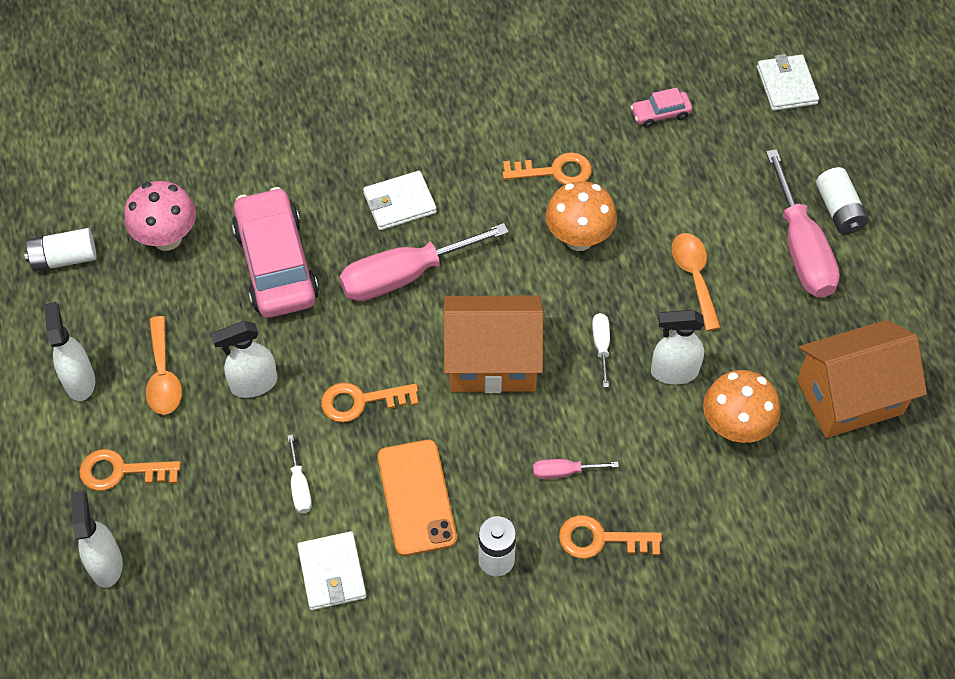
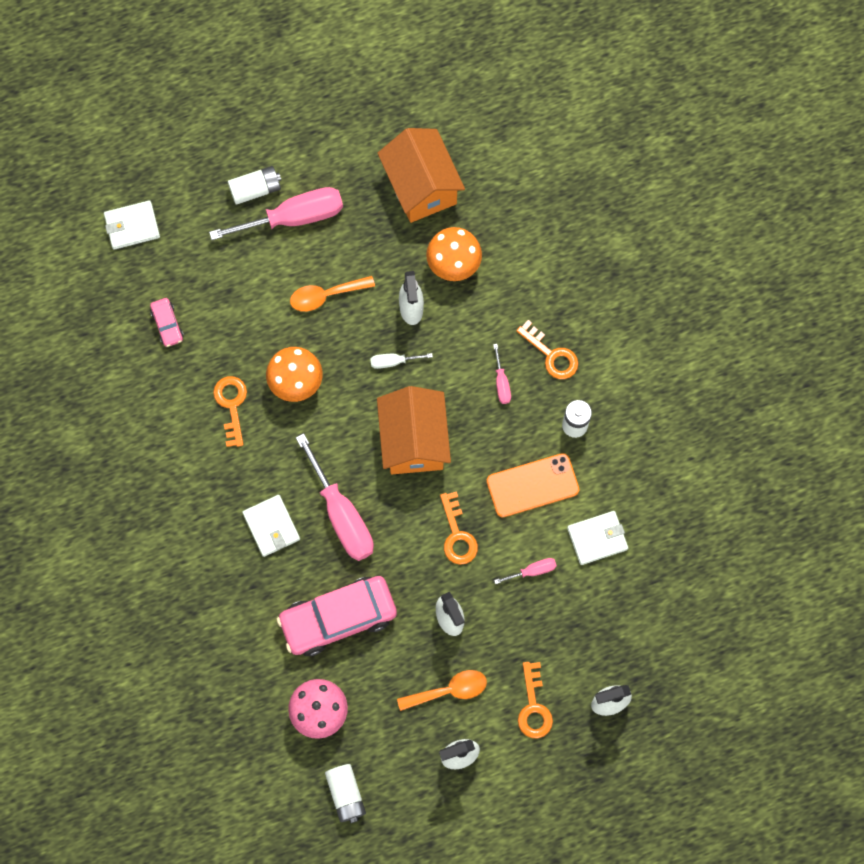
camera: 95 degrees left, 15 degrees up
(299, 486) = (532, 571): white screwdriver -> pink screwdriver
(601, 539) = (551, 355): orange key -> orange key turned 45 degrees counterclockwise

